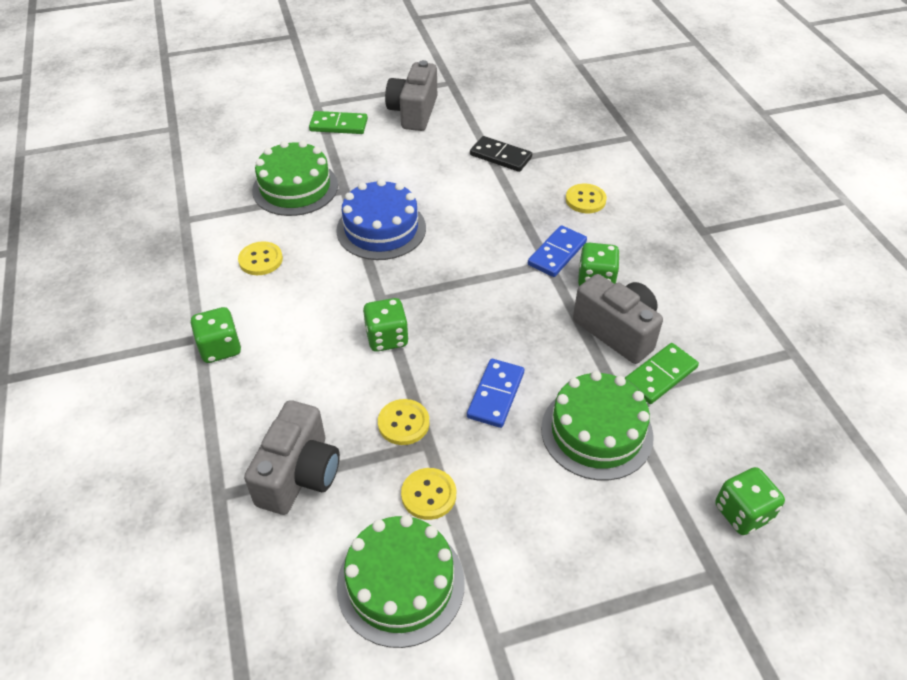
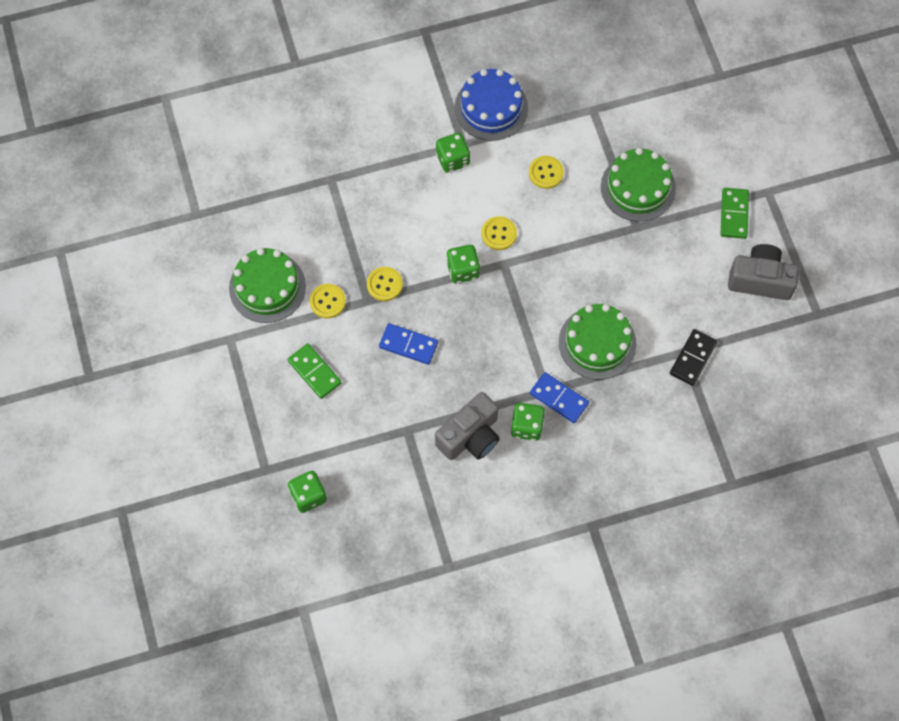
camera: 90 degrees right, 20 degrees up
(299, 474) = (345, 223): grey camera -> none
(381, 229) = (586, 259): blue cake -> blue cake (491, 108)
(585, 200) = (631, 429): yellow button -> yellow button (499, 234)
(596, 432) = (375, 410): green cake -> green cake (597, 343)
(660, 375) = (425, 462): green domino -> green domino (314, 372)

